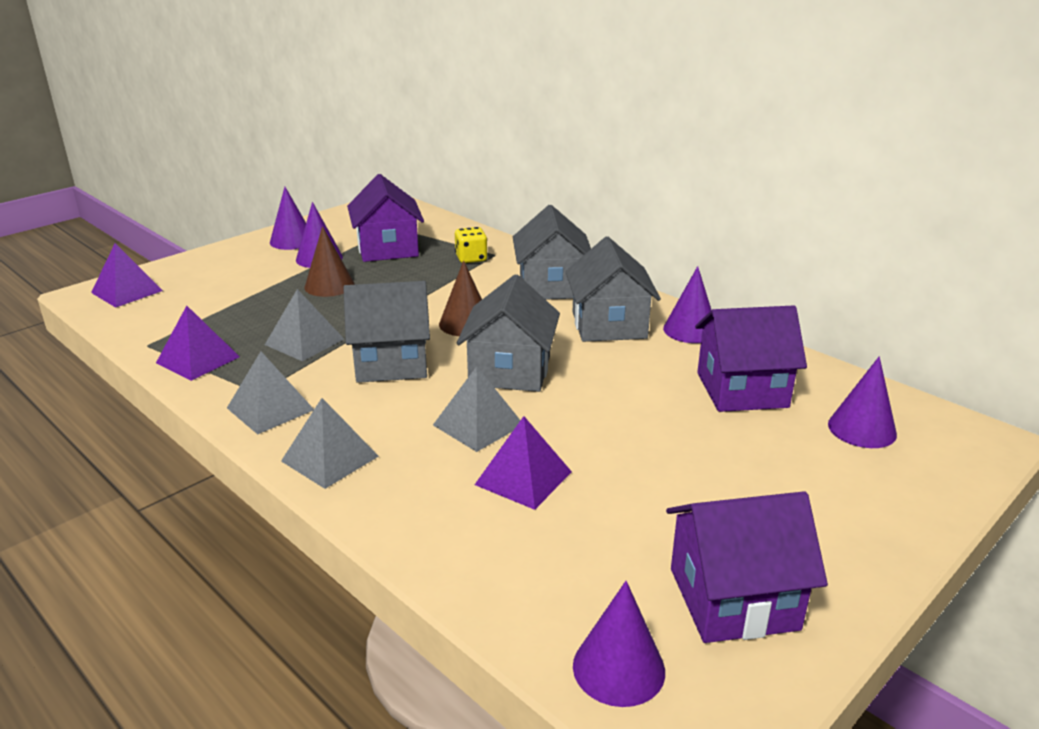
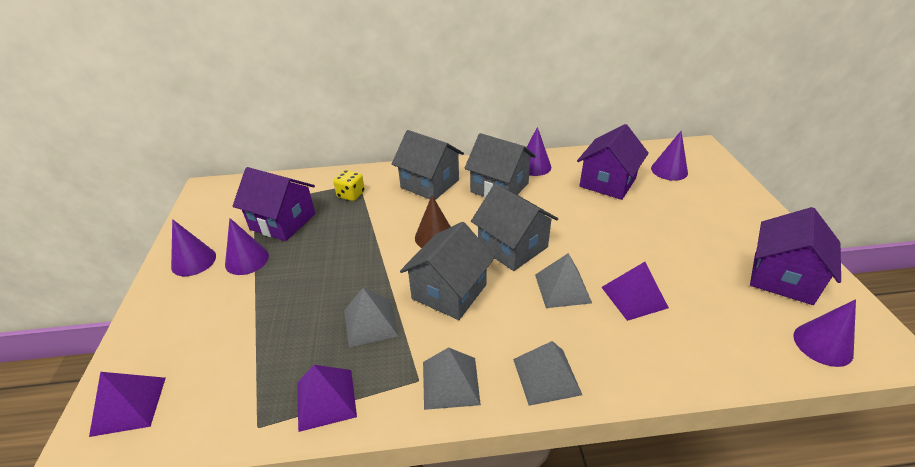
camera: 50 degrees left, 10 degrees up
(329, 285) = (299, 273): brown cone -> none

